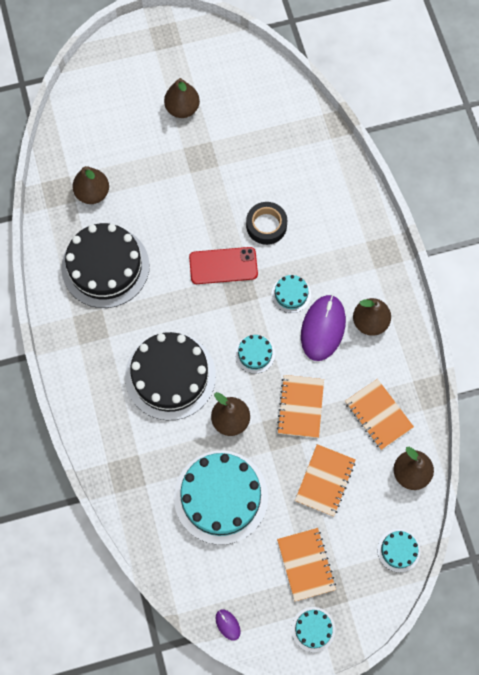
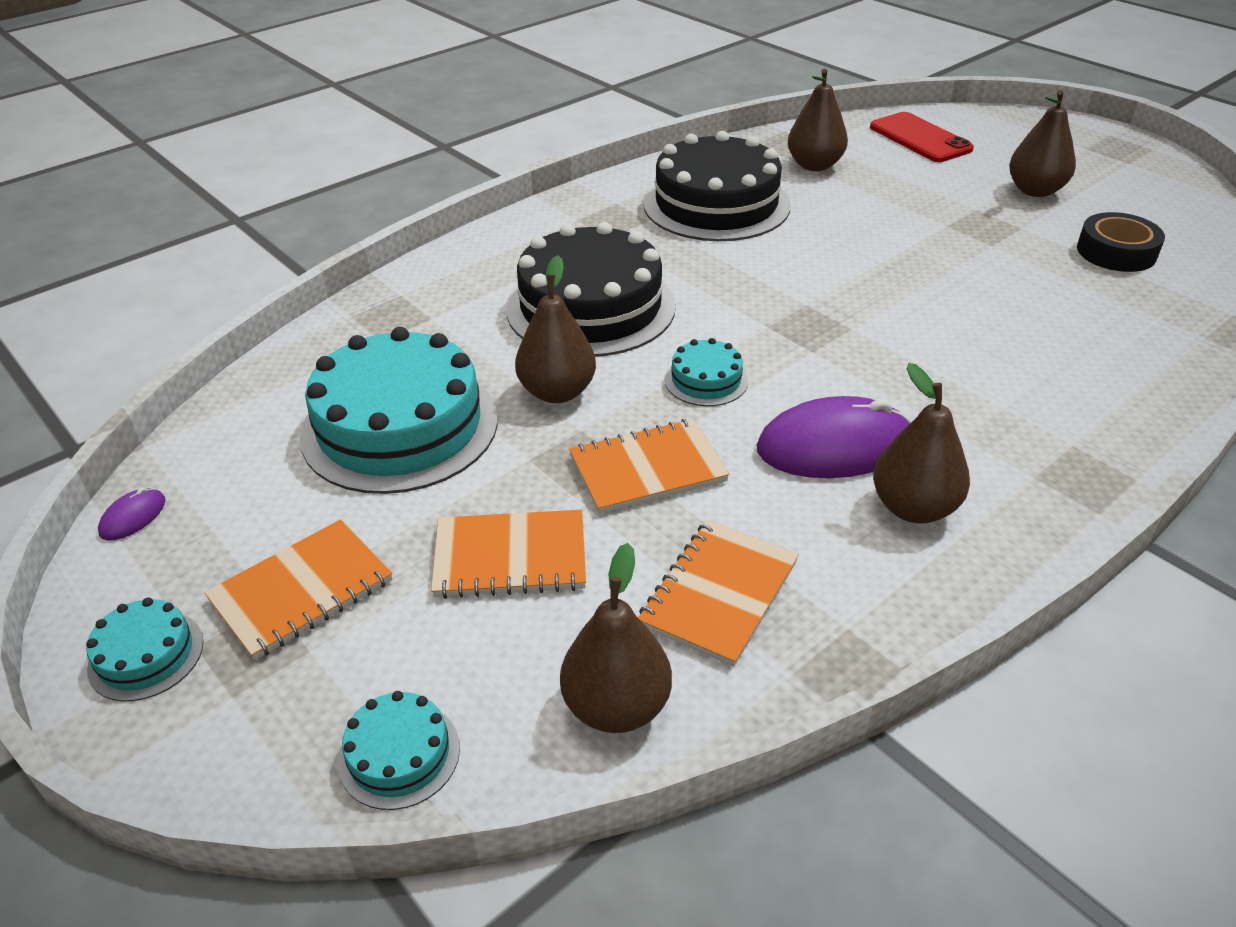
camera: 65 degrees right, 30 degrees down
(223, 266) = (831, 299): red phone -> red phone (920, 138)
(266, 225) = (953, 319): black tape -> black tape (1116, 252)
(291, 294) = (860, 385): turquoise cake -> none

